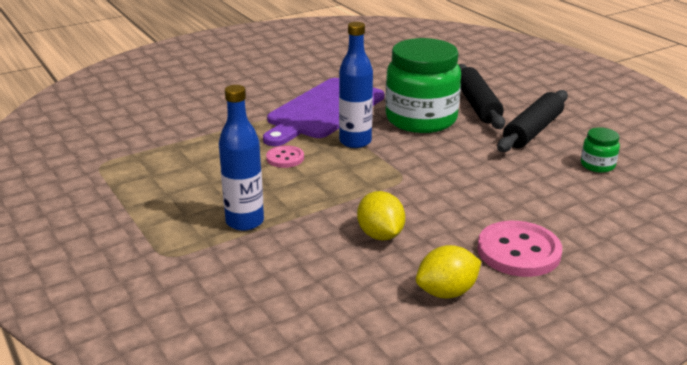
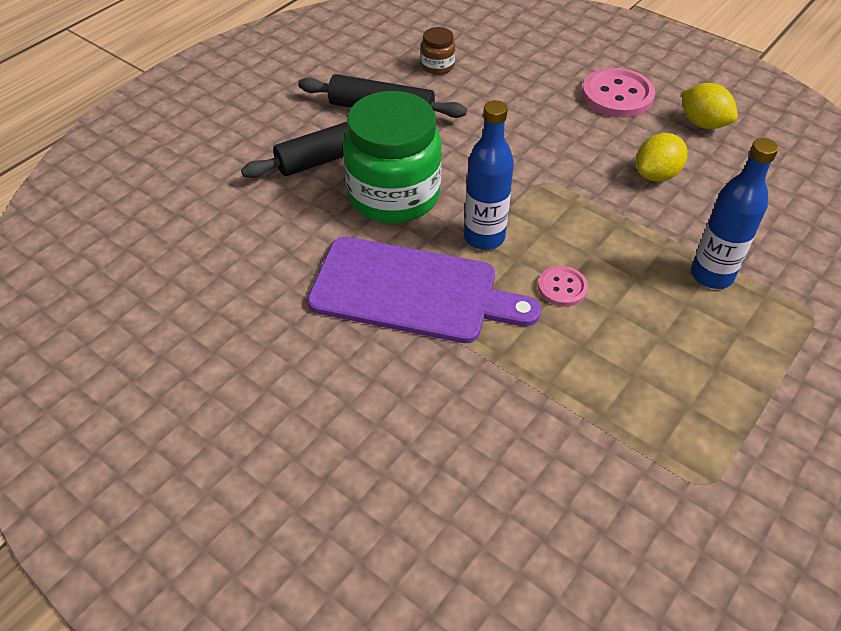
camera: 110 degrees left, 20 degrees up
(597, 165) = (437, 66): green jar -> brown jar

